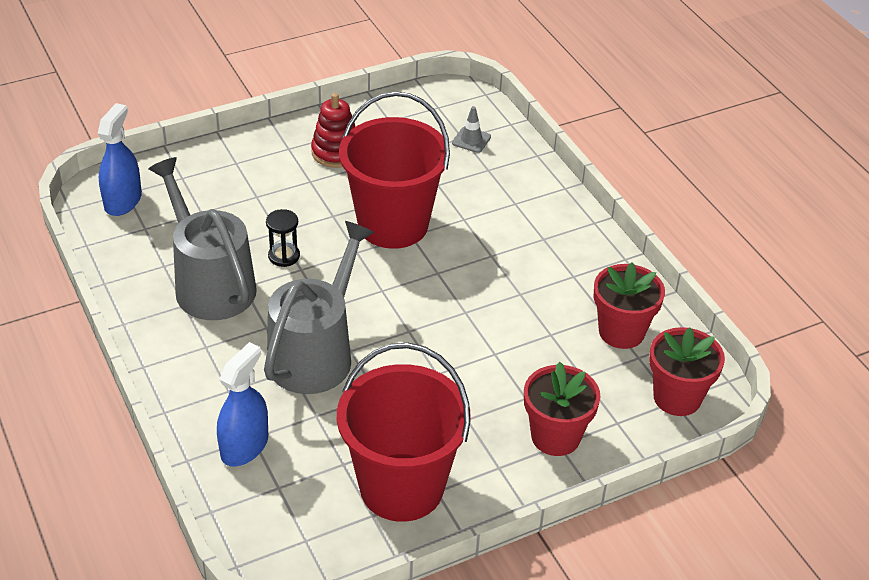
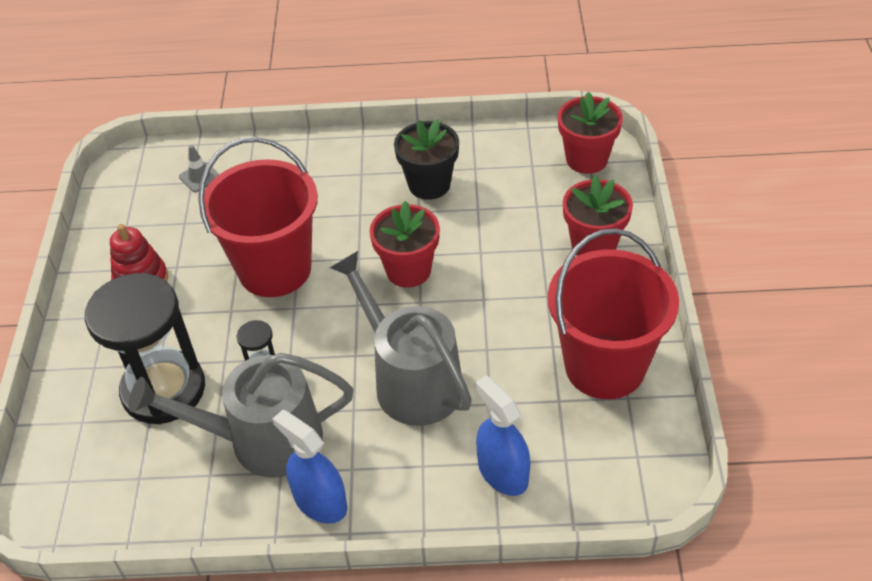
camera: 60 degrees left, 5 degrees up
(123, 201) = (80, 488): blue spray bottle -> blue spray bottle (320, 502)
(232, 208) = (163, 390): none -> black hourglass
(560, 289) = (429, 184): none -> black flower pot
(621, 332) = (499, 165): red flower pot -> red flower pot (408, 270)

